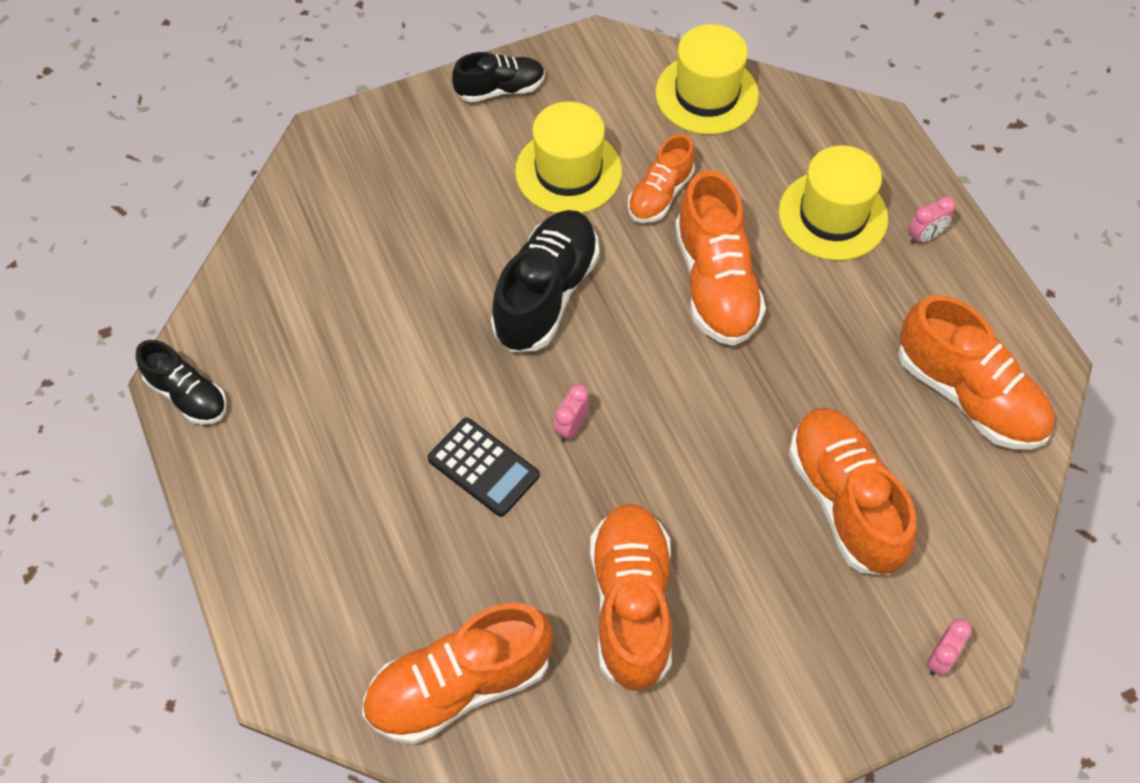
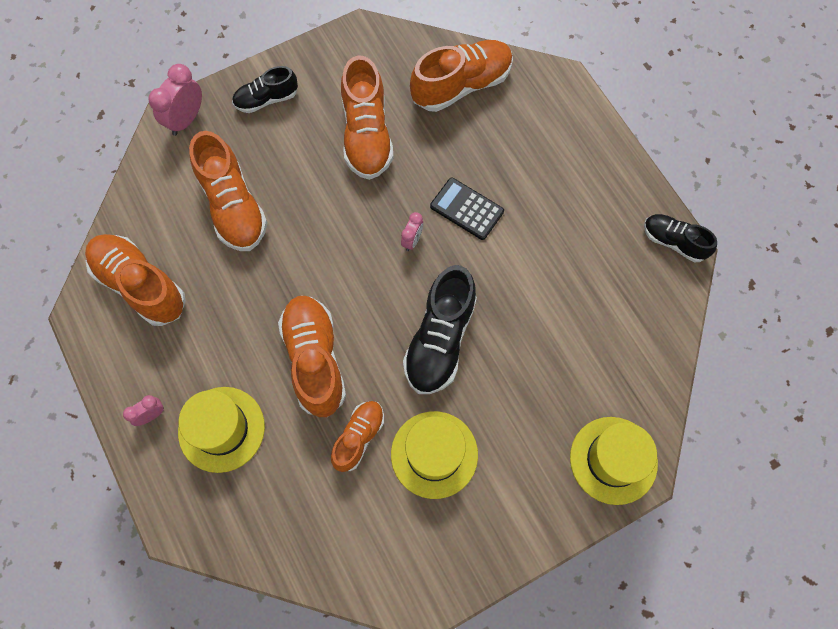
camera: 175 degrees right, 10 degrees up
(500, 89) = (502, 539): black shoe -> black shoe (266, 99)
(706, 94) = (321, 550): yellow hat -> yellow hat (613, 460)
(940, 658) = (186, 119): pink clock -> pink clock, size x1.77

